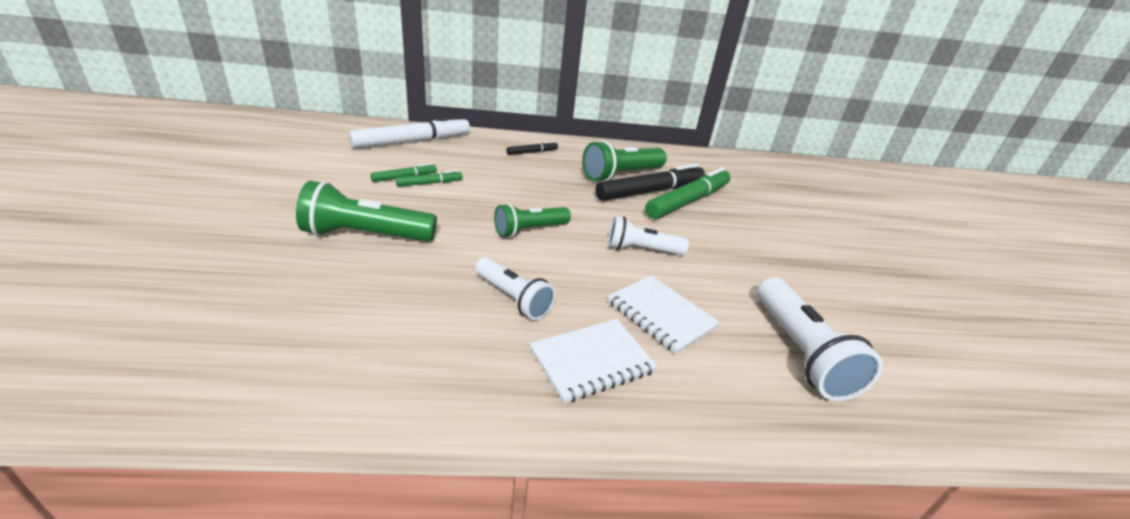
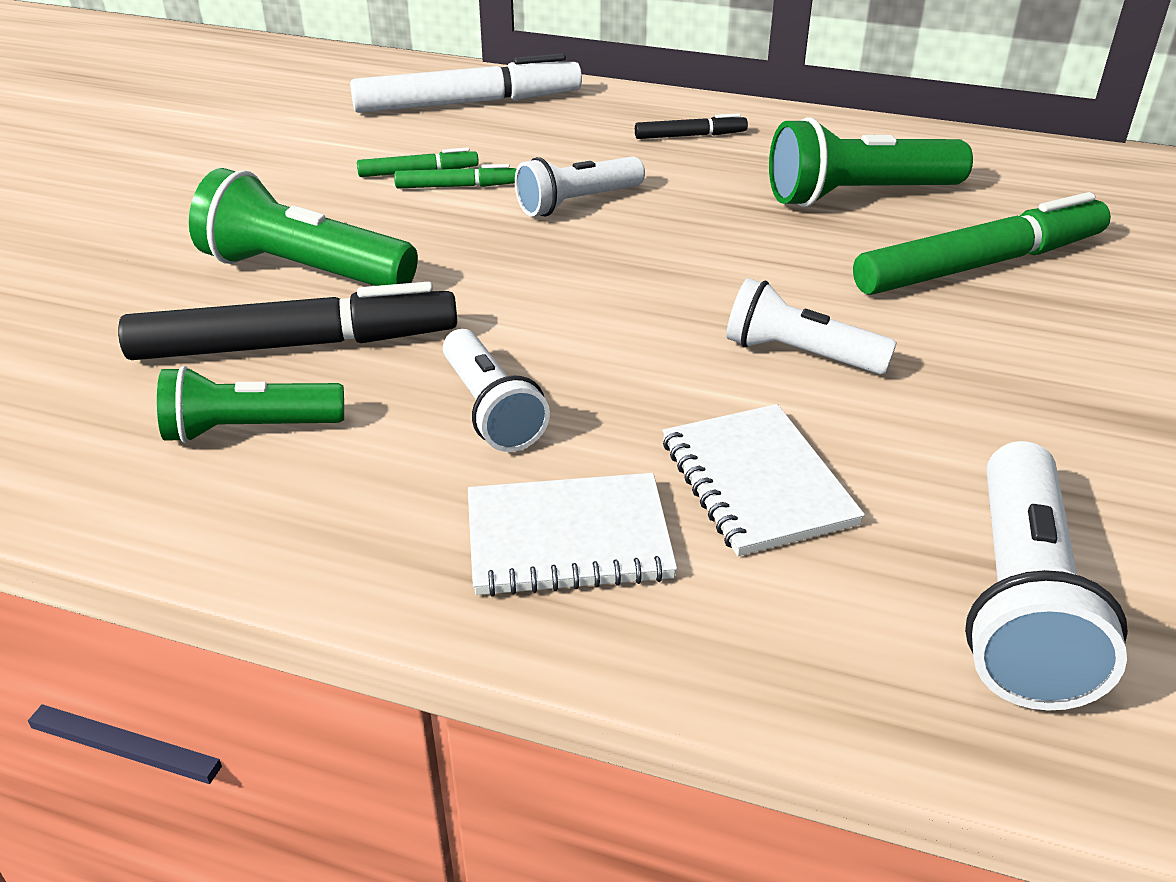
camera: 25 degrees right, 5 degrees up
(496, 187) = (577, 203): none -> white flashlight
(529, 230) = (593, 291): green flashlight -> green flashlight (249, 429)
(650, 191) = (903, 236): black marker -> black marker (295, 345)

